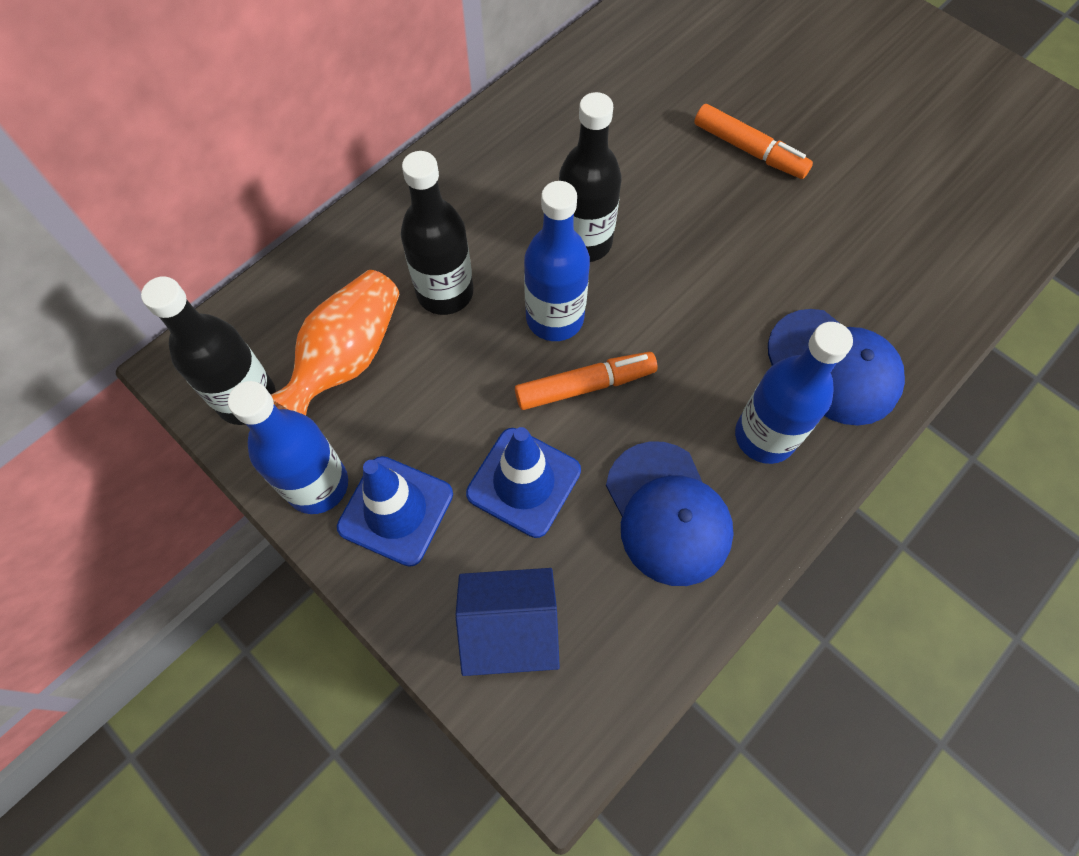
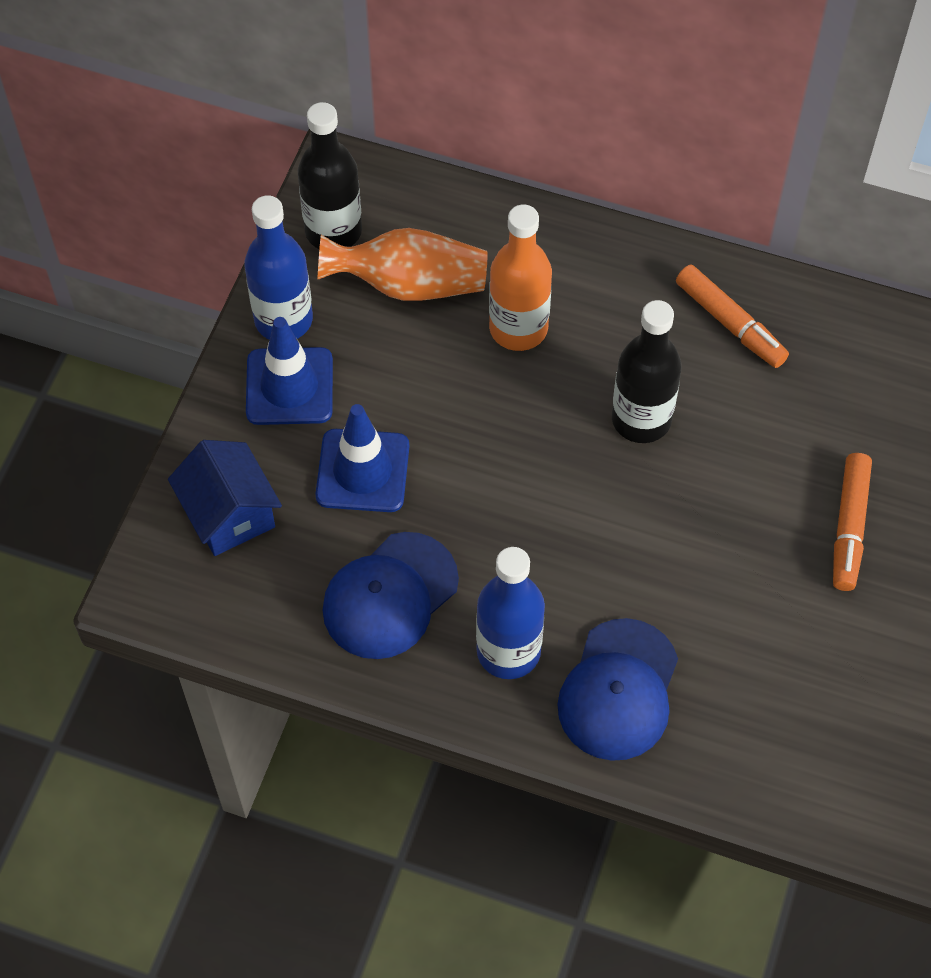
camera: 65 degrees right, 5 degrees down
(445, 292) = (518, 328): black bottle -> orange bottle
(555, 318) = (540, 428): blue bottle -> none
(585, 386) = (482, 482): orange marker -> orange marker (730, 323)

